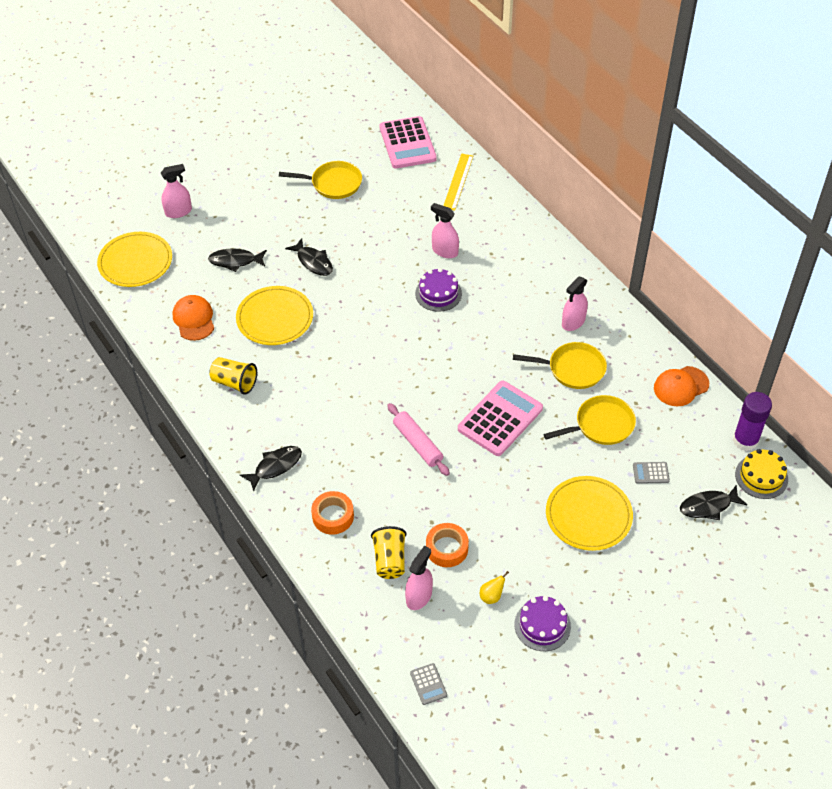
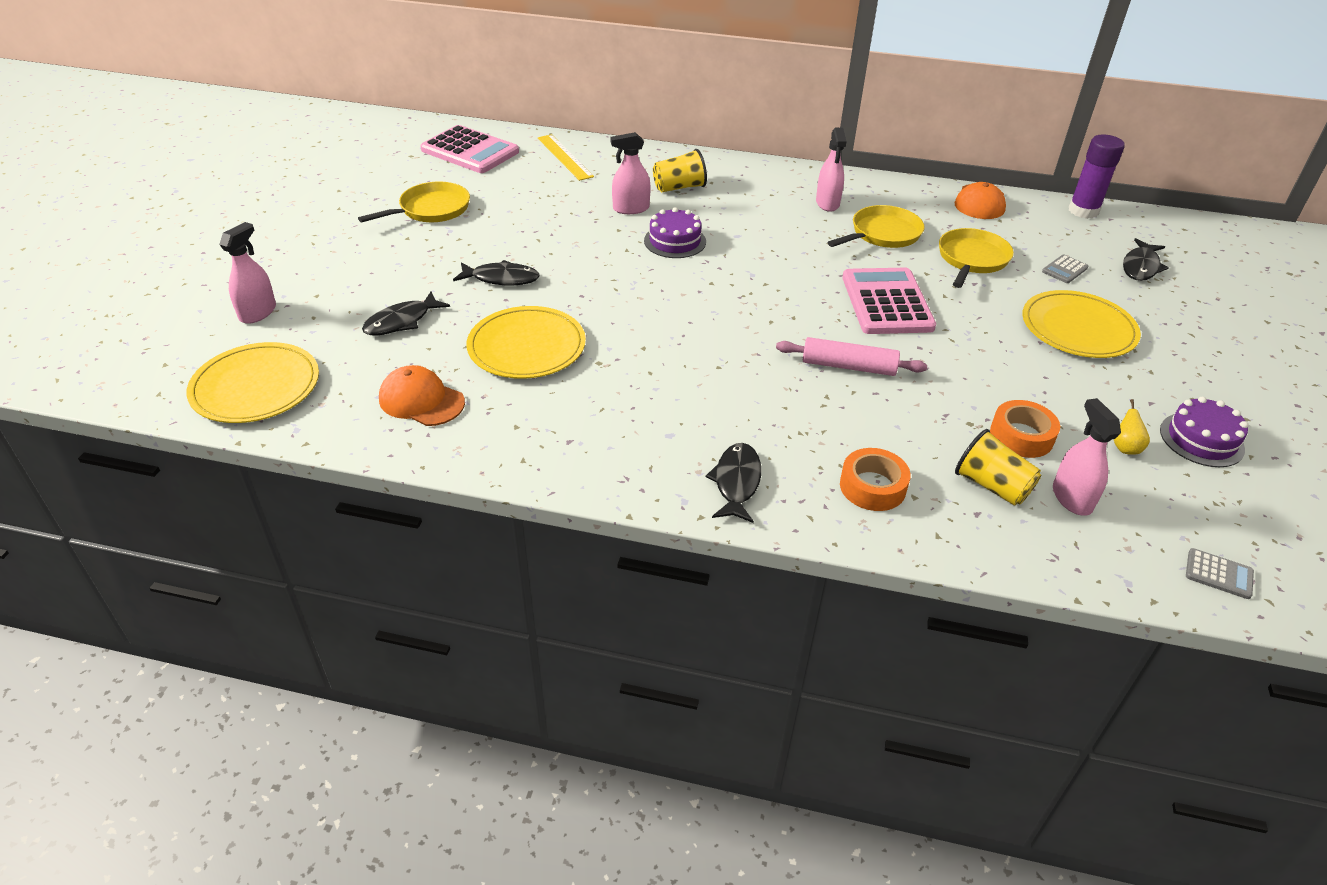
camera: 45 degrees left, 10 degrees down
(234, 382) = (564, 432): yellow cup -> yellow cup (679, 187)
(761, 476) = (1135, 227): yellow cake -> none

